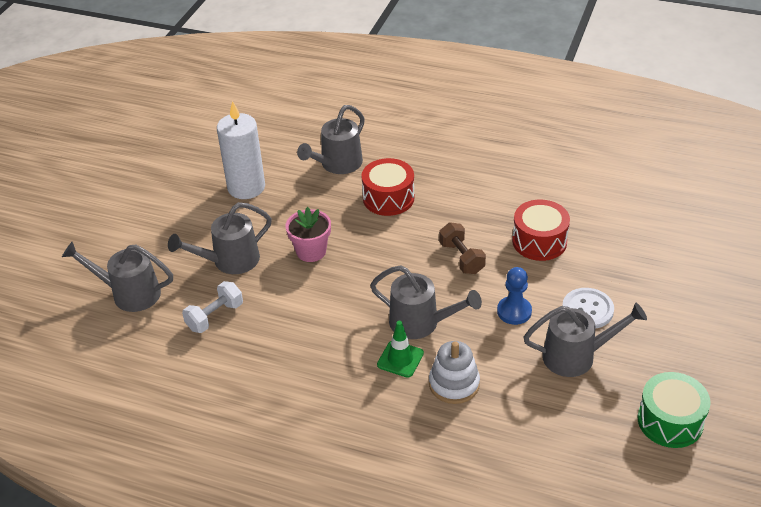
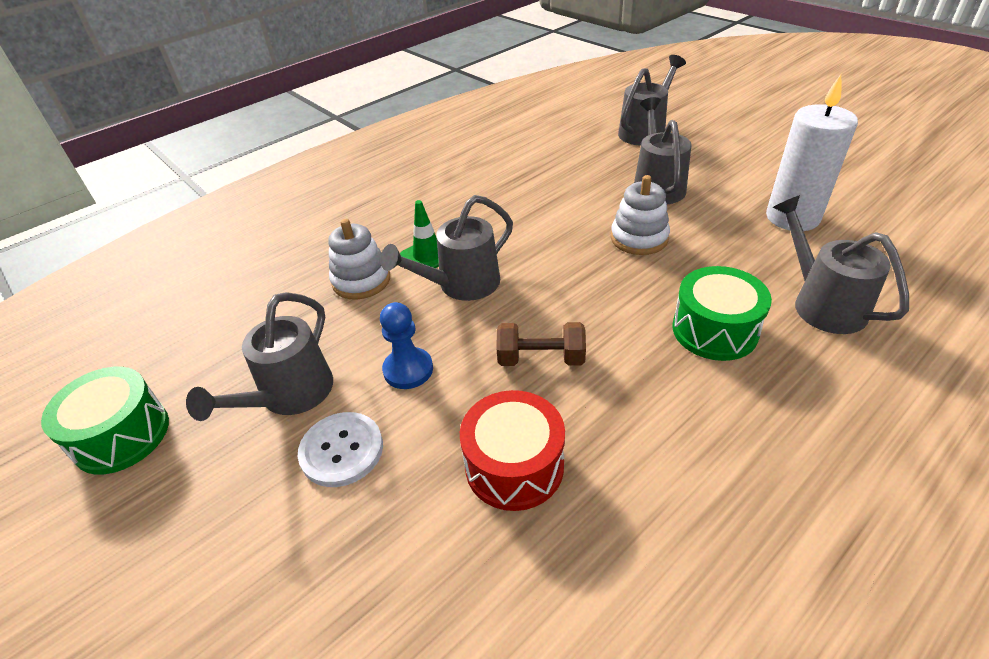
camera: 120 degrees right, 0 degrees up
(215, 316) = (580, 166): white dumbbell -> none
(311, 251) = (639, 238): pink flower pot -> white stacking toy
(388, 198) = (714, 330): red drum -> green drum

